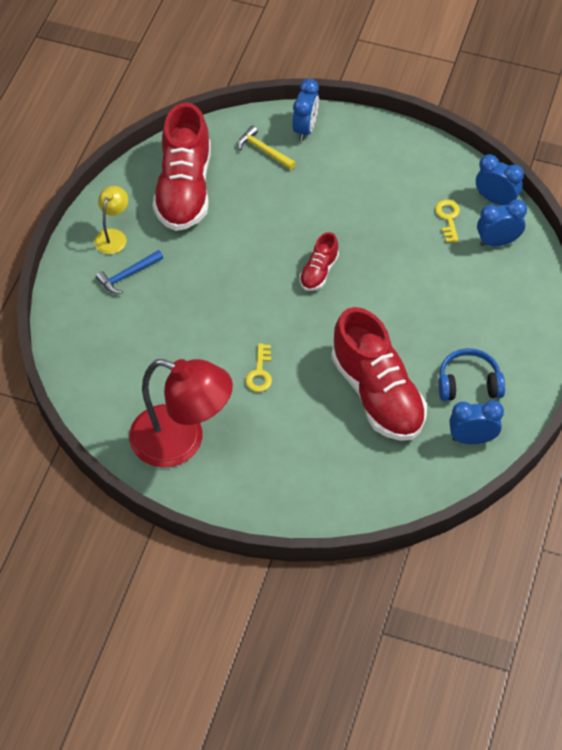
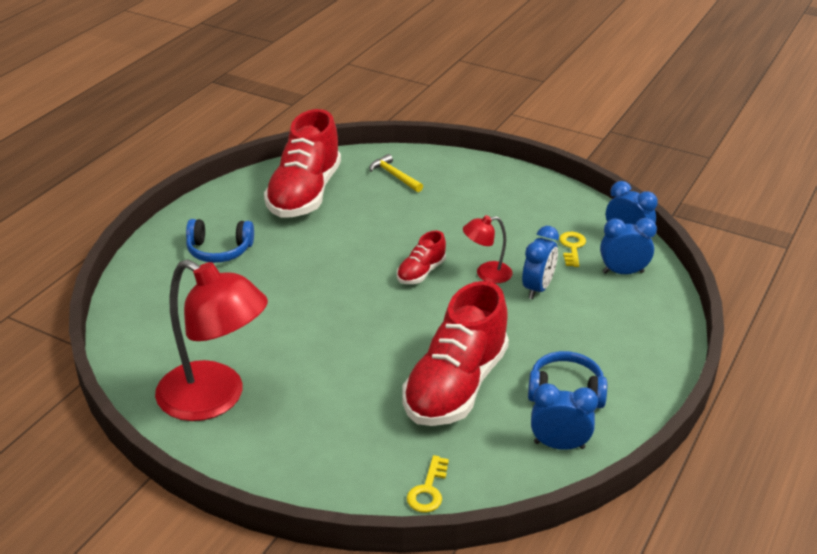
camera: 10 degrees right, 20 degrees down
(113, 236) = (218, 219): yellow lamp -> none
(127, 275) = (219, 250): blue hammer -> blue headphones
(260, 373) = (327, 349): yellow key -> yellow key (428, 490)
(305, 129) = (441, 165): blue clock -> blue clock (537, 288)
(377, 263) = (486, 274): none -> red lamp
(377, 394) = (455, 386): red shoe -> red shoe turned 45 degrees clockwise

